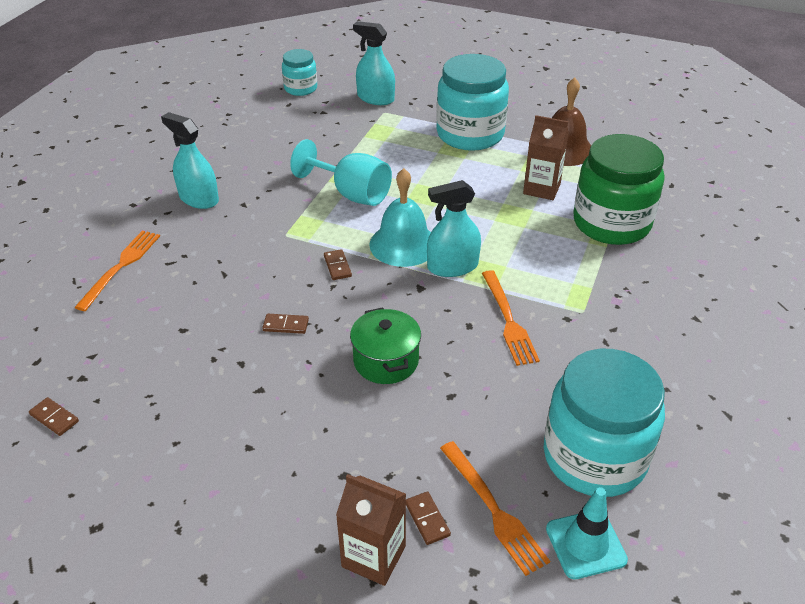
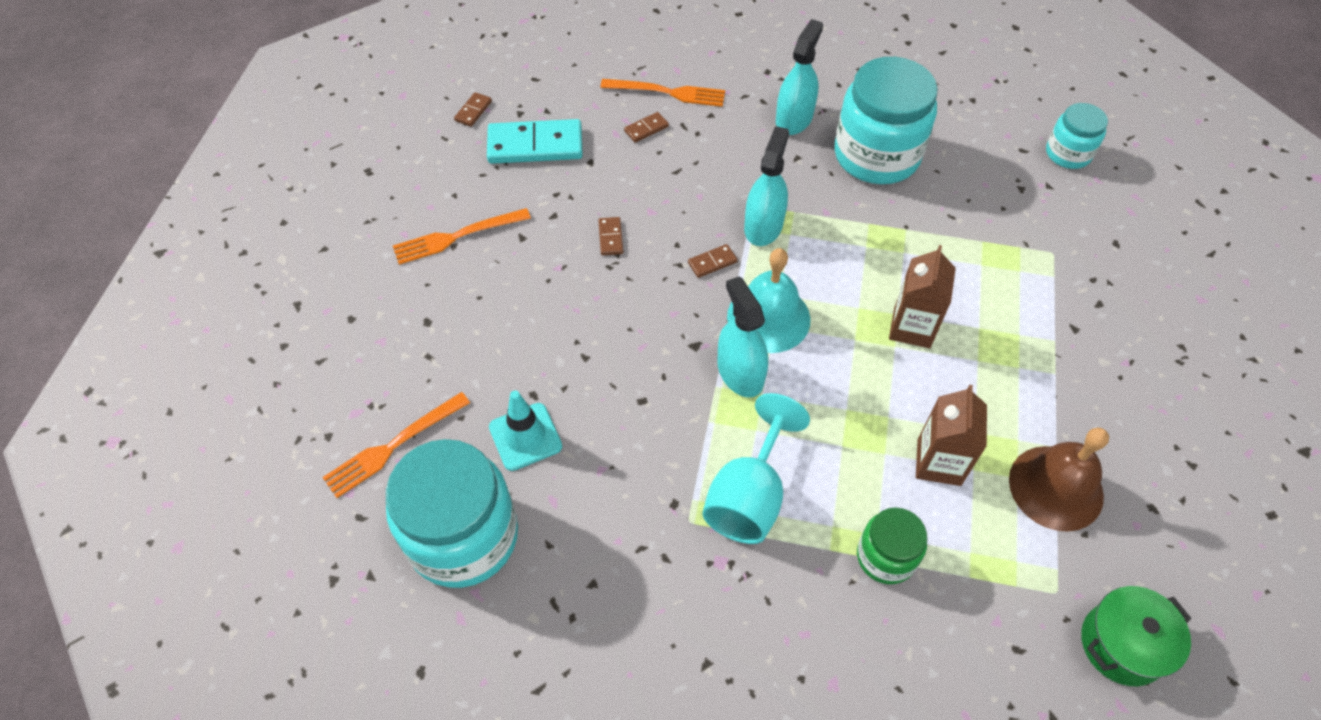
camera: 80 degrees right, 15 degrees up
(137, 369) = (535, 145): none -> turquoise domino
(352, 194) = (851, 251): turquoise goblet -> turquoise goblet (749, 496)
(373, 556) = (342, 358): brown carton -> brown carton (912, 327)
(375, 98) = (1084, 237): turquoise spray bottle -> turquoise spray bottle (763, 226)
(386, 361) = (574, 330): green pot -> green pot (1122, 644)
(427, 519) = (381, 393): brown domino -> brown domino (646, 129)
(470, 134) = (1042, 361): turquoise jar -> turquoise jar (876, 155)
(508, 320) = (657, 440): orange fork -> orange fork (457, 237)
(585, 544) = (356, 529): turquoise traffic cone -> turquoise traffic cone (525, 437)
(611, 223) = (885, 556): green jar -> green jar, size x0.53

